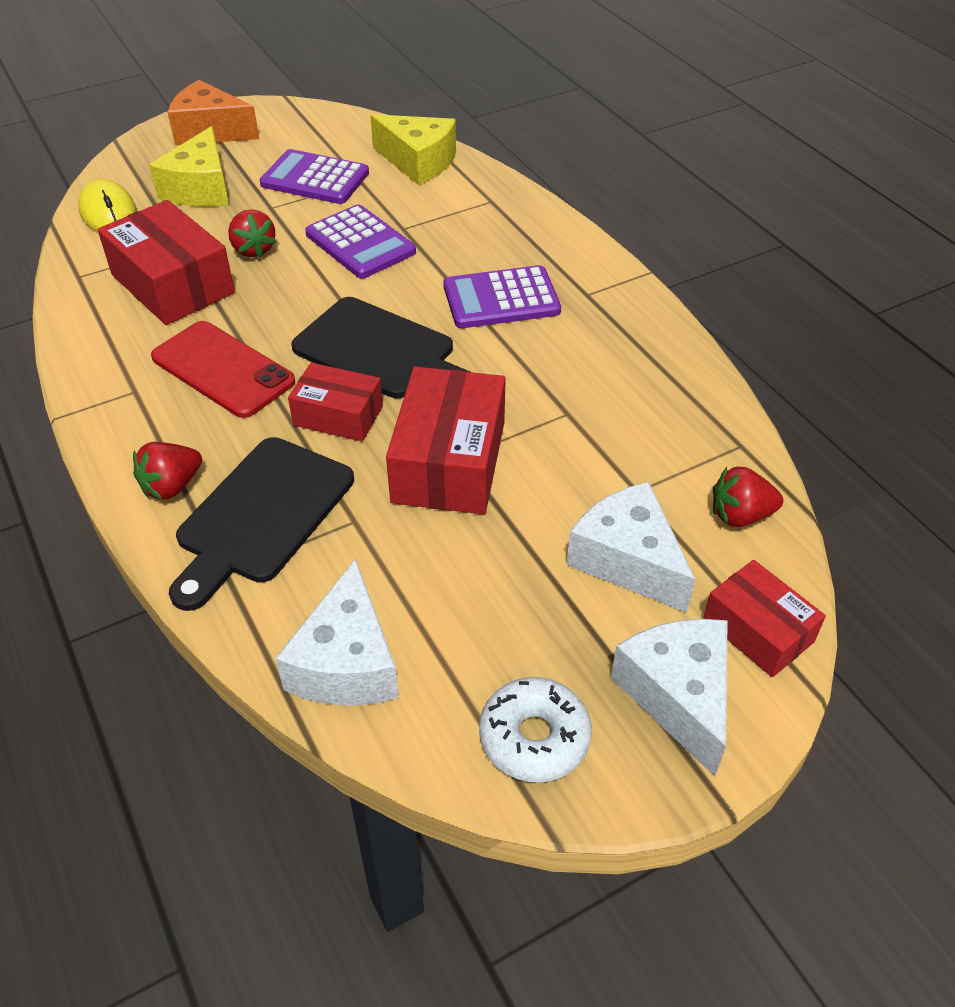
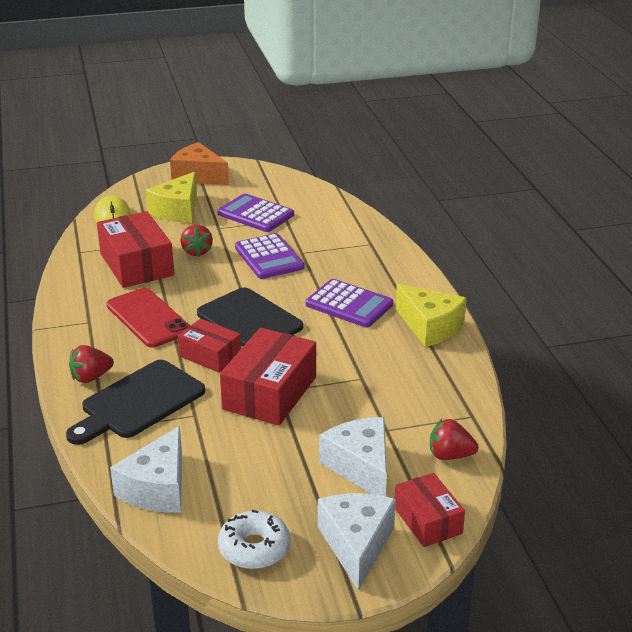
camera: 15 degrees right, 15 degrees down
(418, 162) = (331, 213): yellow cheese -> yellow cheese (430, 327)
(501, 299) = (349, 304): purple calculator -> purple calculator turned 150 degrees counterclockwise

